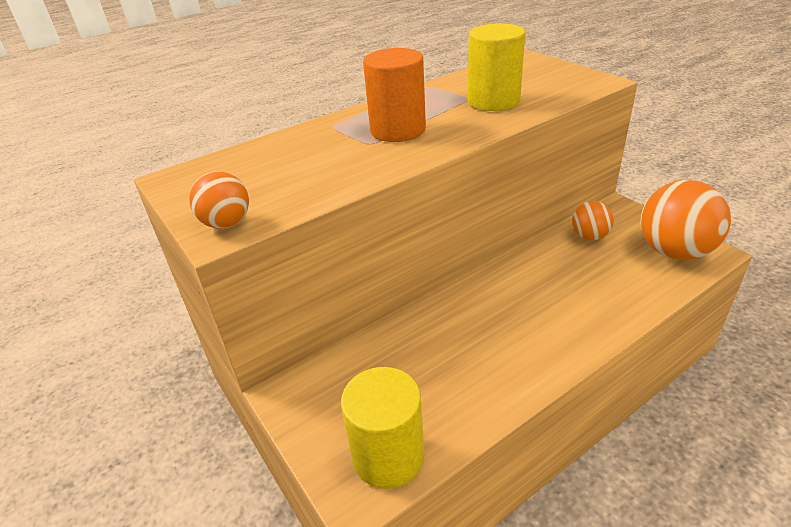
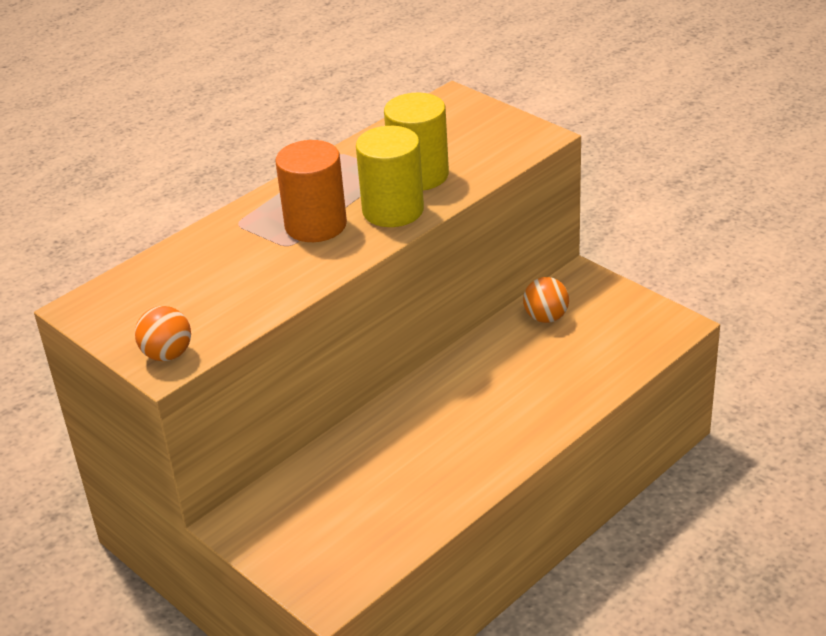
camera: 10 degrees left, 0 degrees up
(388, 456) = (351, 562): yellow cylinder -> yellow cylinder (393, 210)
(674, 252) = (637, 328): orange ball -> none

